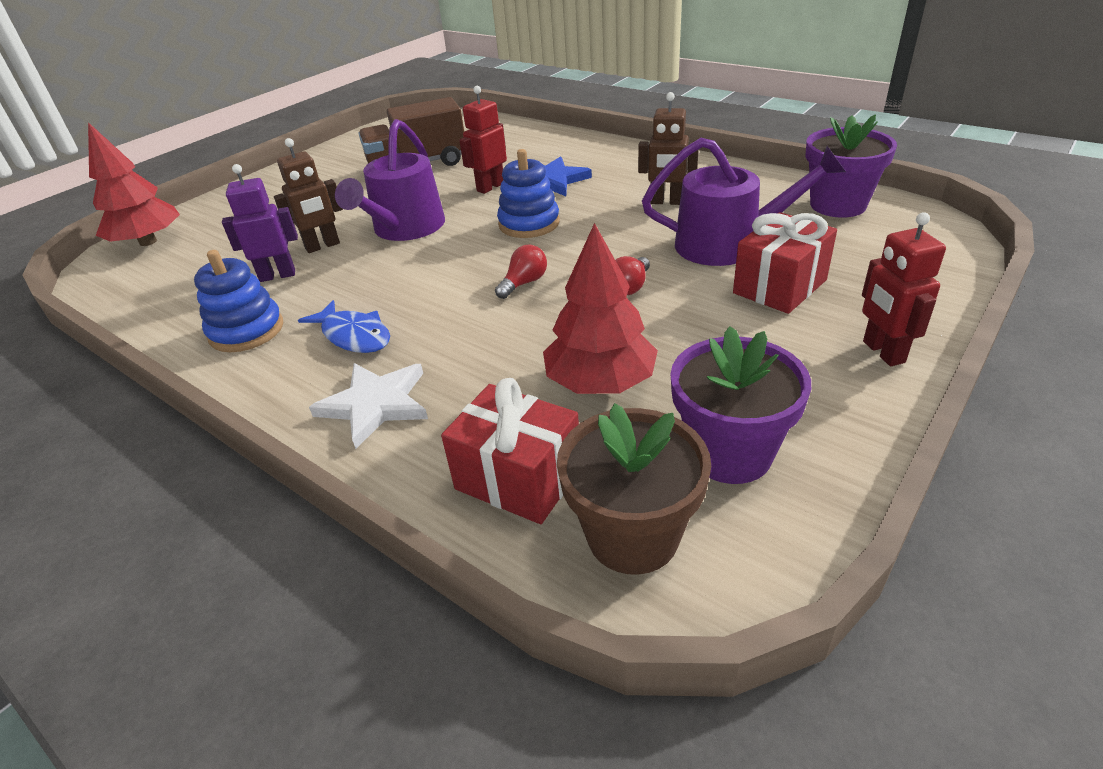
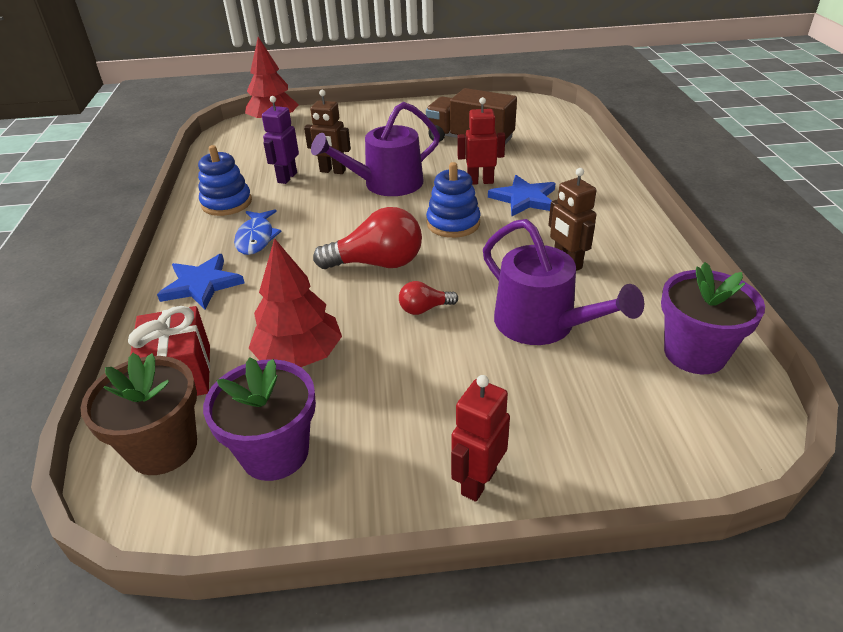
camera: 45 degrees right, 0 degrees up
(277, 275) = (287, 177): purple robot -> purple robot turned 105 degrees counterclockwise
(375, 404) = (201, 284): white star -> blue star
(524, 283) = (377, 263): red light bulb -> red light bulb, size x1.96
(779, 286) = (511, 381): red gift -> none

